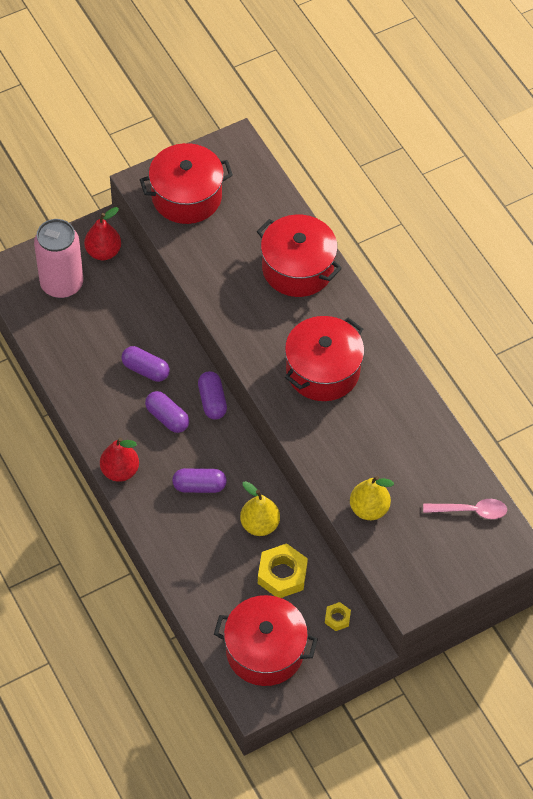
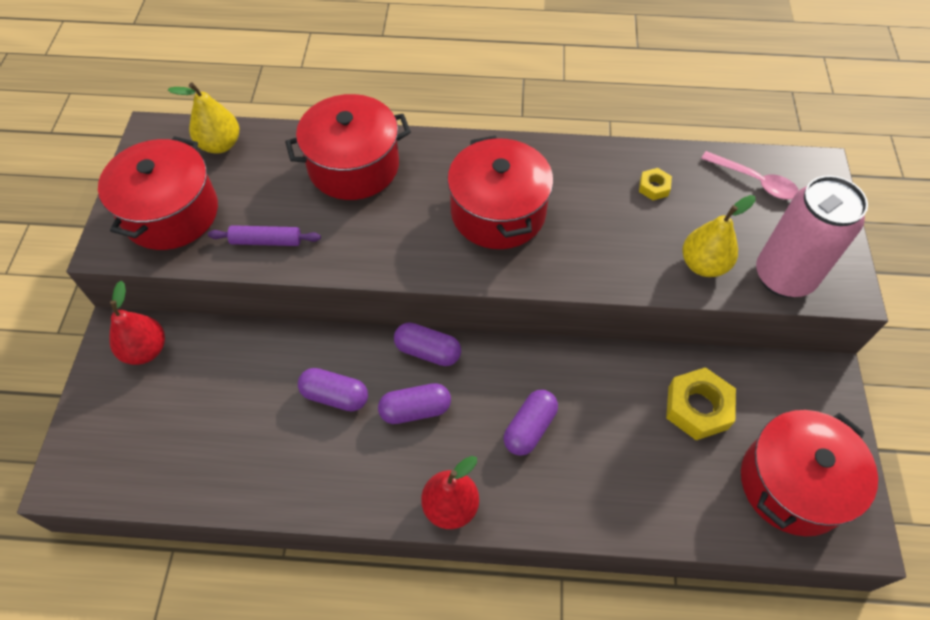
camera: 55 degrees left, 0 degrees up
(62, 284) = (145, 420): pink can -> pink can (783, 277)
(146, 369) = (335, 396): purple capsule -> purple capsule turned 45 degrees clockwise
(204, 259) = (266, 241): none -> purple rolling pin
(259, 524) = (618, 394): yellow pear -> yellow pear (220, 144)
(337, 618) = (782, 384): yellow nut -> yellow nut (654, 187)
(470, 511) = (754, 181): pink spoon -> pink spoon turned 90 degrees clockwise

